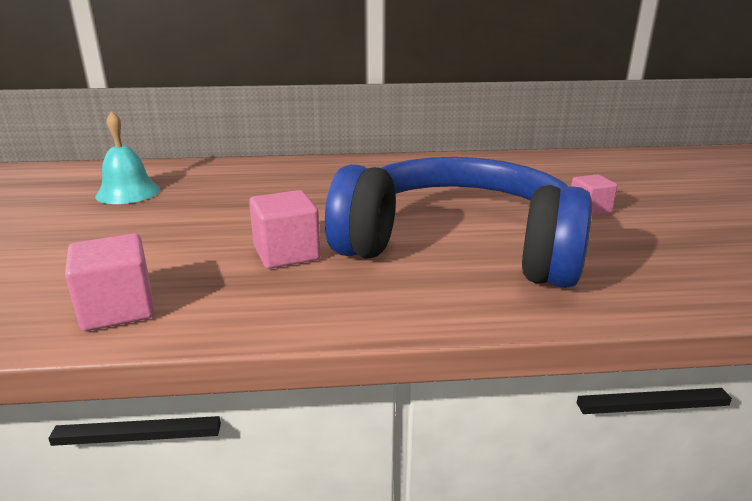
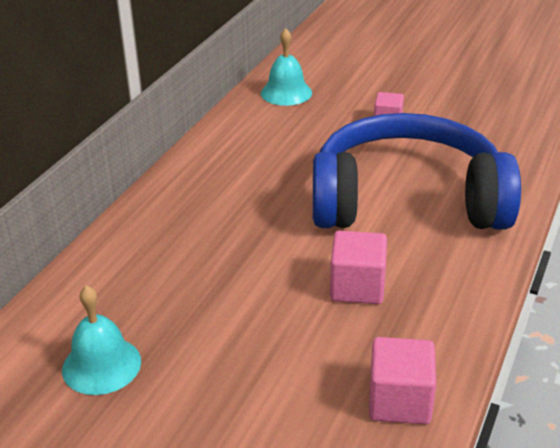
camera: 60 degrees left, 10 degrees up
(459, 247) = (407, 201): blue headphones -> blue headphones turned 45 degrees clockwise
(556, 164) = (286, 93): none -> turquoise bell

